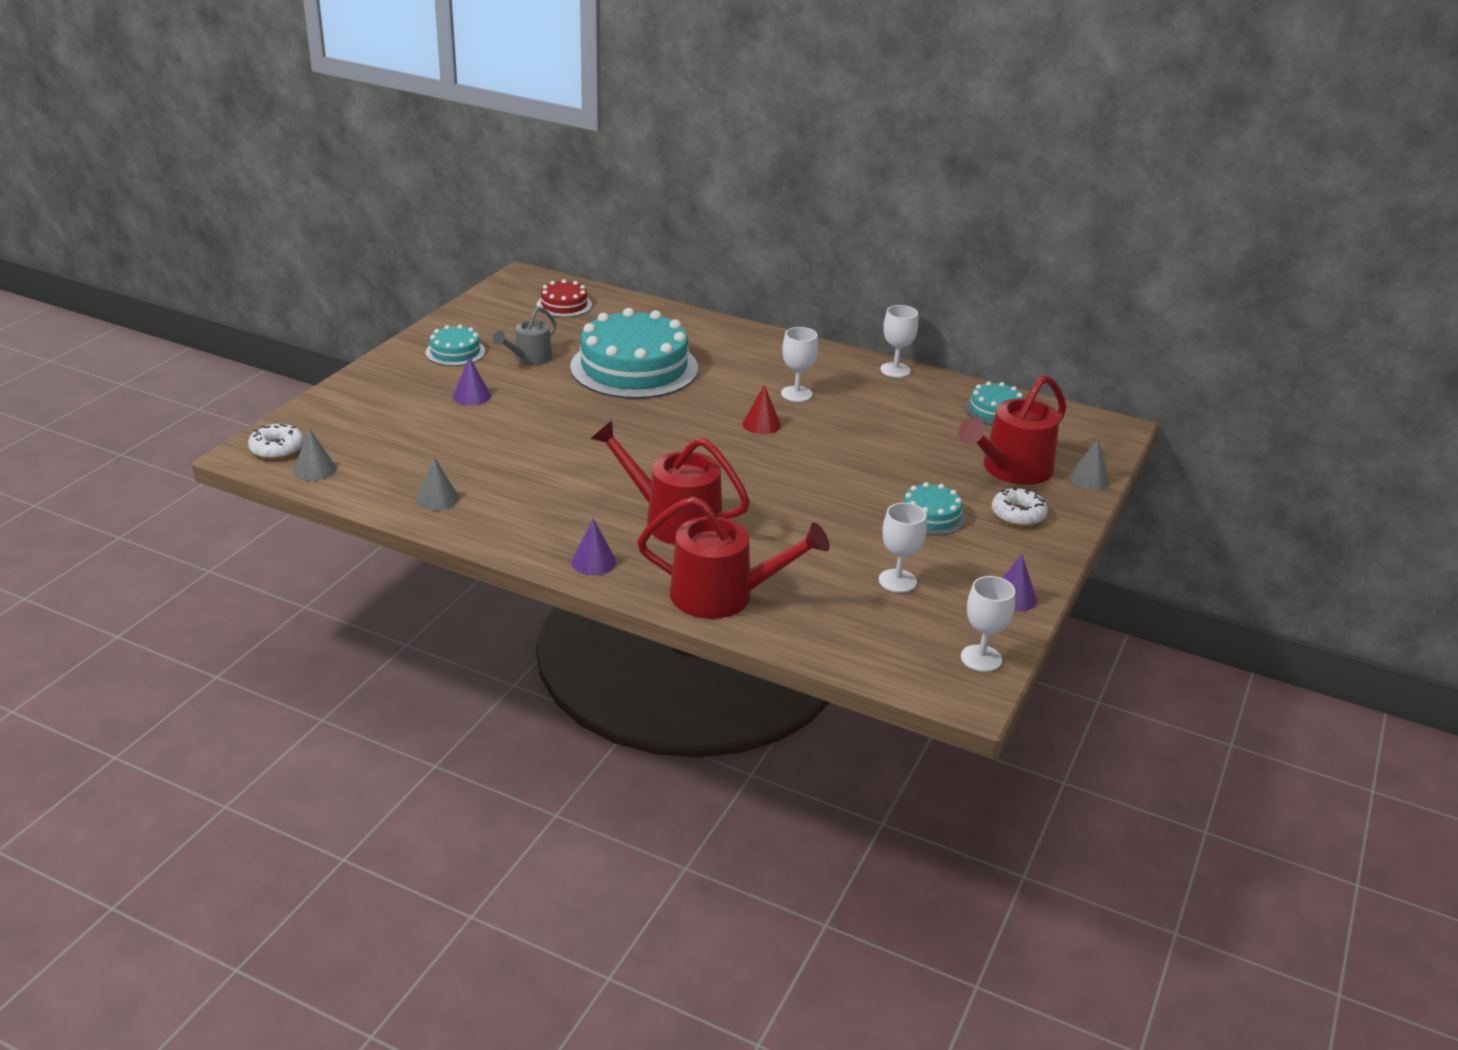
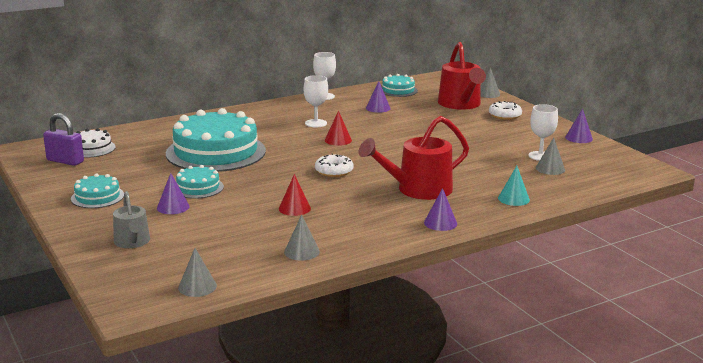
camera: 55 degrees left, 10 degrees down
(277, 449) = (141, 295): white donut -> white donut (334, 171)
(519, 305) = (65, 161): none -> purple padlock
(529, 358) = (150, 177): grey watering can -> grey watering can (132, 242)
(537, 460) = (294, 208): none -> red cone
(564, 305) = (92, 148): red cake -> white cake
(722, 595) = (513, 199): red watering can -> turquoise cone
(860, 600) = (550, 169): none -> grey cone
(907, 416) = (378, 108): none -> purple cone
(930, 515) = (485, 132): turquoise cake -> turquoise cake (198, 187)
(981, 658) = (626, 159): white goblet -> none

